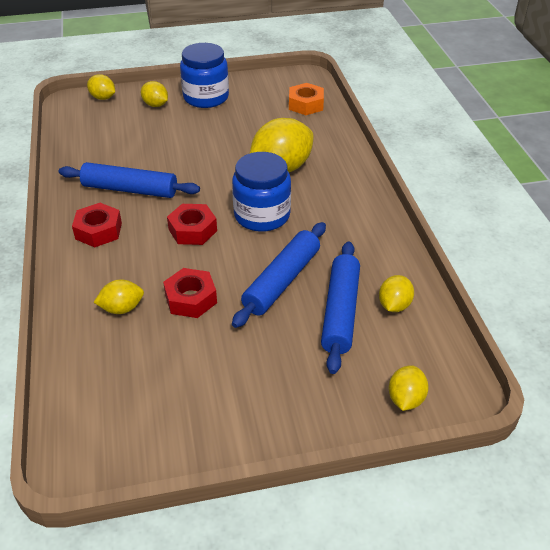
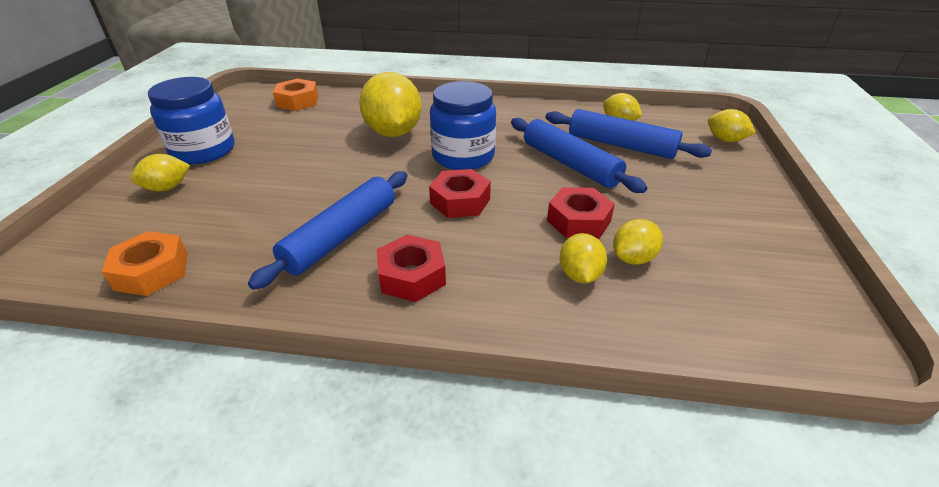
camera: 70 degrees left, 5 degrees down
(76, 137) = (152, 271): none -> orange nut
(103, 98) = (79, 230): yellow lemon -> yellow lemon (633, 258)

